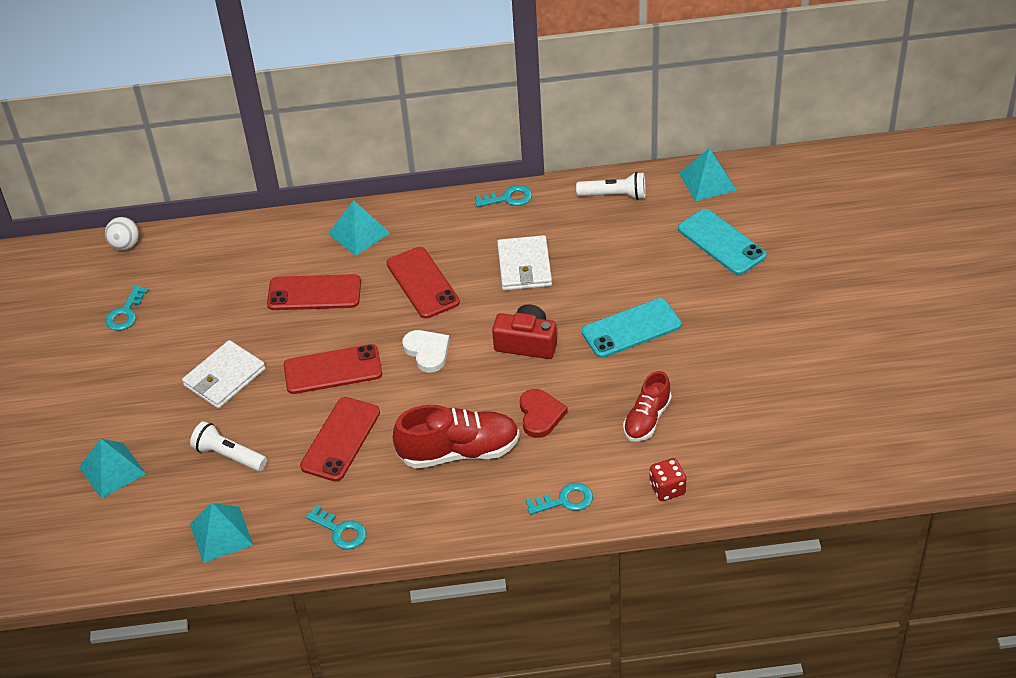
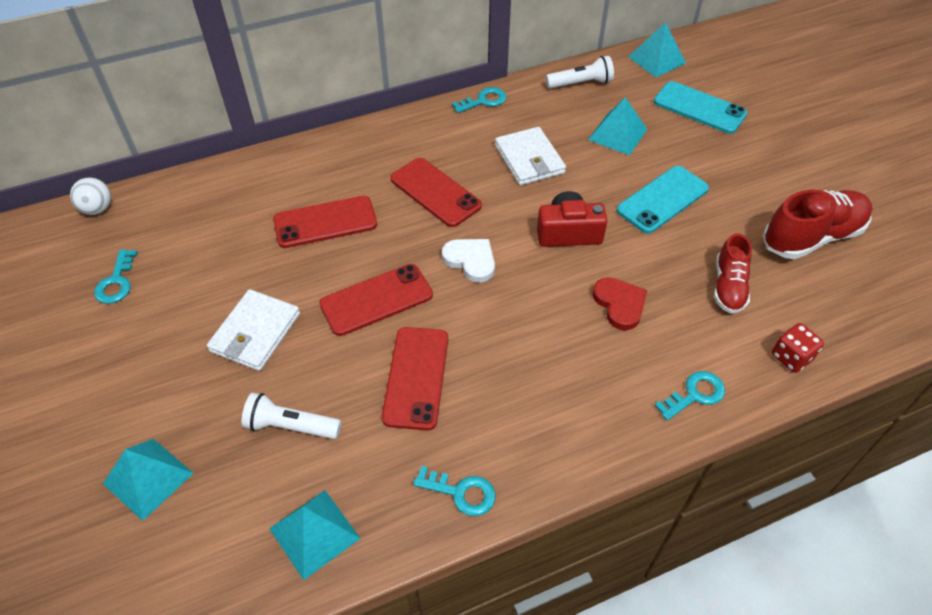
camera: 20 degrees left, 5 degrees up
(359, 233) = (350, 155): turquoise pyramid -> turquoise pyramid (617, 134)
(459, 451) = (554, 363): red shoe -> red shoe (811, 237)

